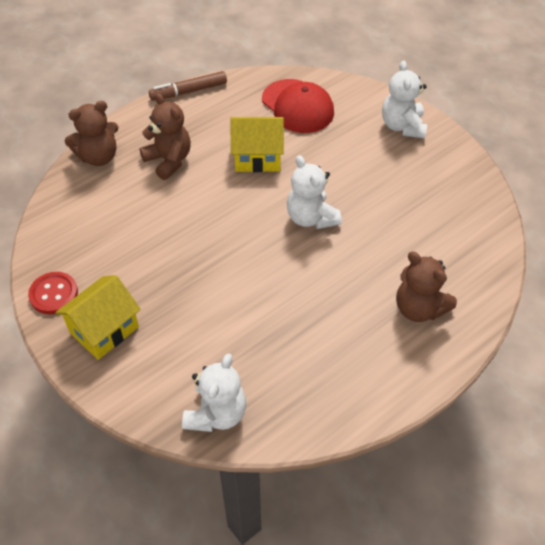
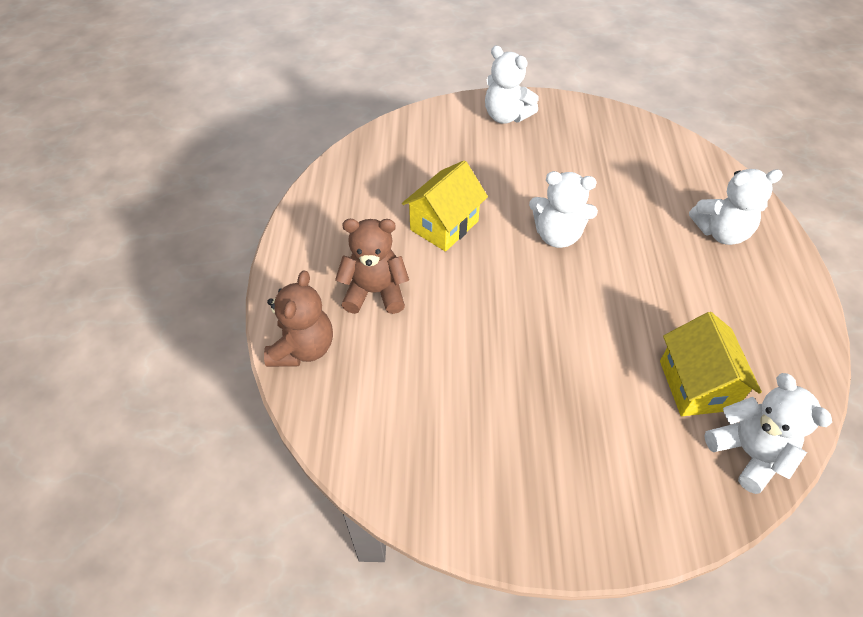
camera: 50 degrees left, 0 degrees up
(53, 294) = (471, 513): red button -> none
(104, 330) = (565, 491): yellow house -> yellow house (696, 385)
(189, 91) = (295, 220): brown marker -> none
(297, 106) = (408, 160): red cap -> none
(419, 308) = (721, 232): brown teddy bear -> white teddy bear

